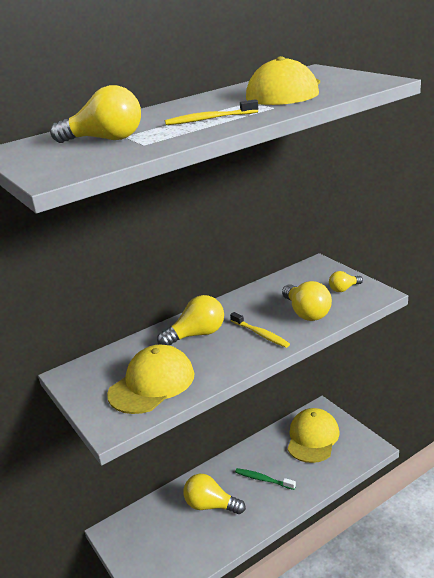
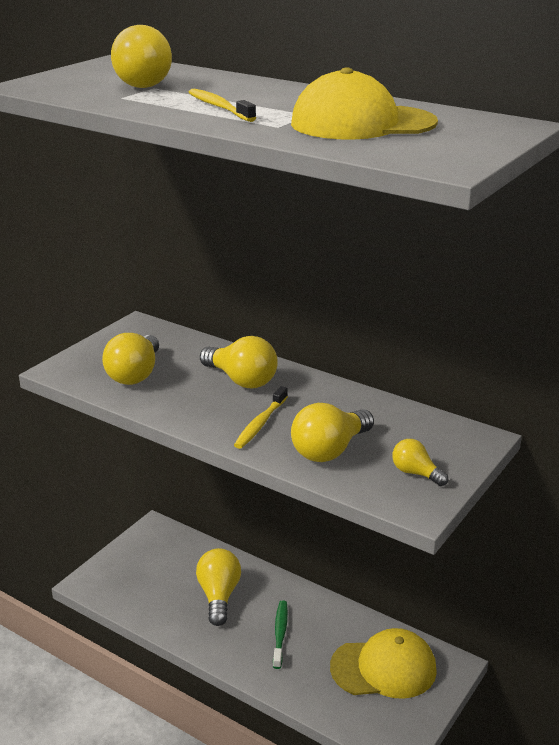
camera: 65 degrees right, 0 degrees up
(152, 384) = (135, 374): yellow cap -> yellow light bulb

